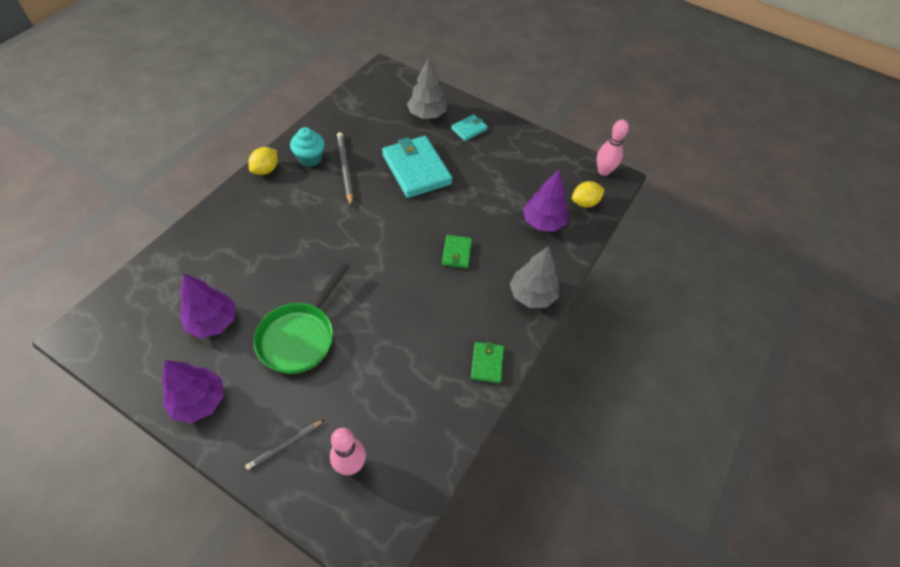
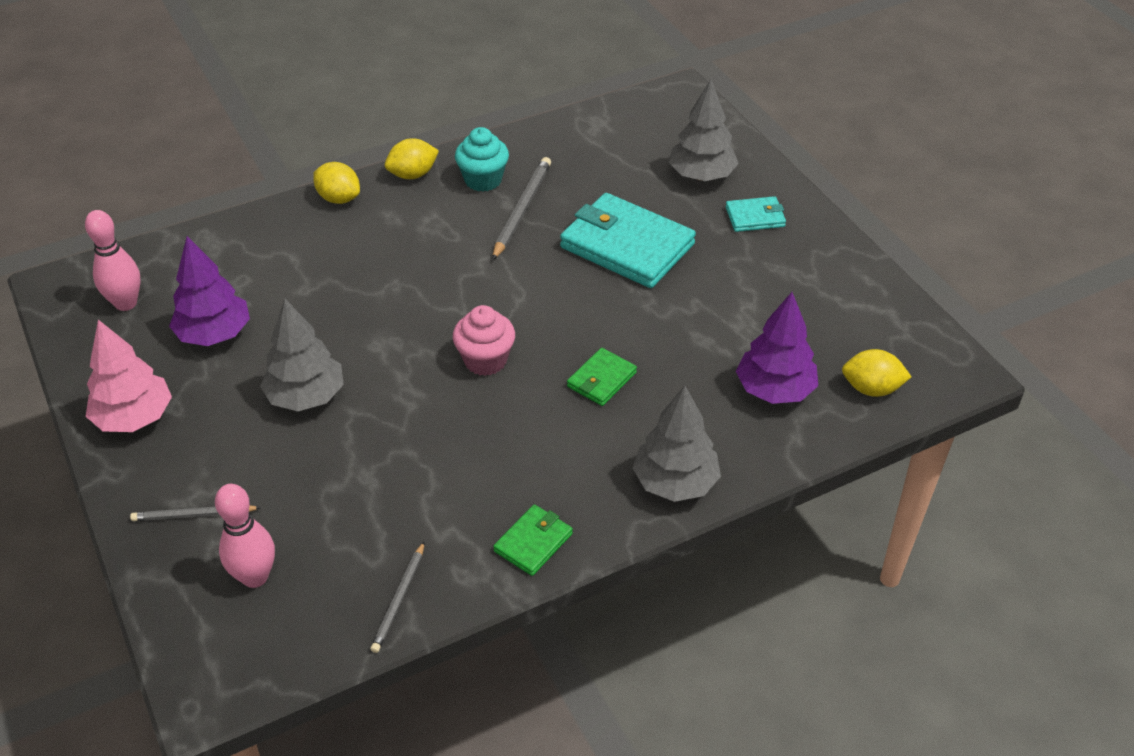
camera: 35 degrees right, 10 degrees down
(199, 401) = (134, 418): purple tree -> pink tree
(230, 201) = (339, 198): none -> yellow lemon
(300, 336) = (306, 396): green pan -> grey tree
(388, 268) = (485, 360): none -> pink cupcake
(416, 169) = (627, 246): turquoise wallet -> turquoise wallet turned 60 degrees counterclockwise
(441, 433) = (399, 599): none -> grey pencil
(603, 171) = (945, 355): pink bowling pin -> pink bowling pin (126, 303)

